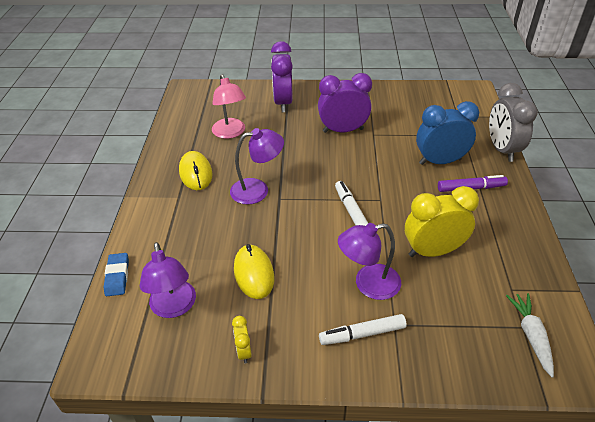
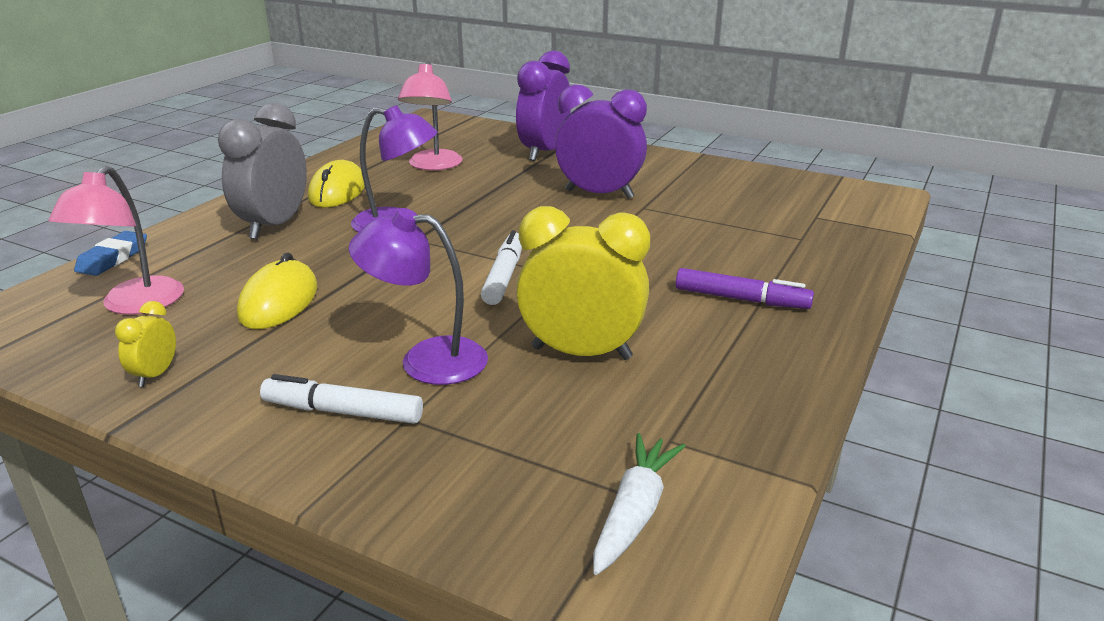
camera: 25 degrees right, 15 degrees down
(174, 307) = (134, 305): purple lamp -> pink lamp
(440, 161) = (721, 258): blue clock -> none
(502, 149) = (856, 269): grey clock -> grey clock (274, 226)

